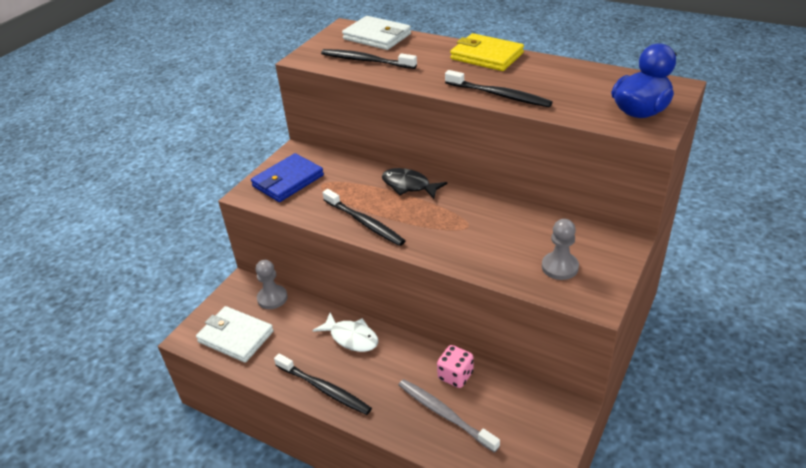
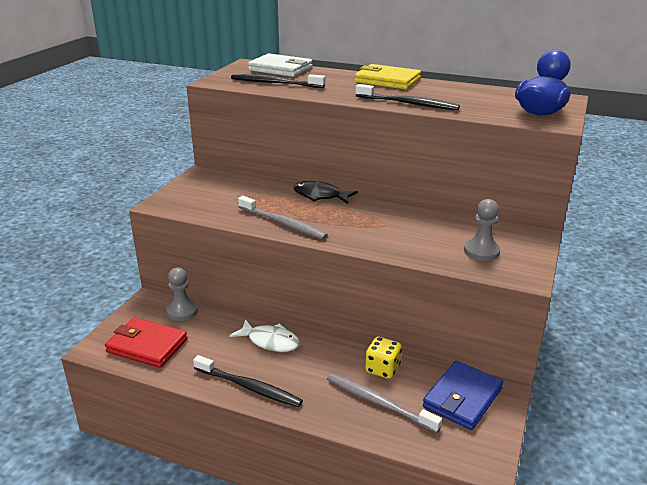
camera: 10 degrees left, 10 degrees down
(236, 336) = (147, 346): white wallet -> red wallet
(288, 181) = (199, 194): blue wallet -> blue wallet (462, 398)
(365, 223) = (283, 224): black toothbrush -> grey toothbrush
(455, 376) = (382, 369): pink dice -> yellow dice

